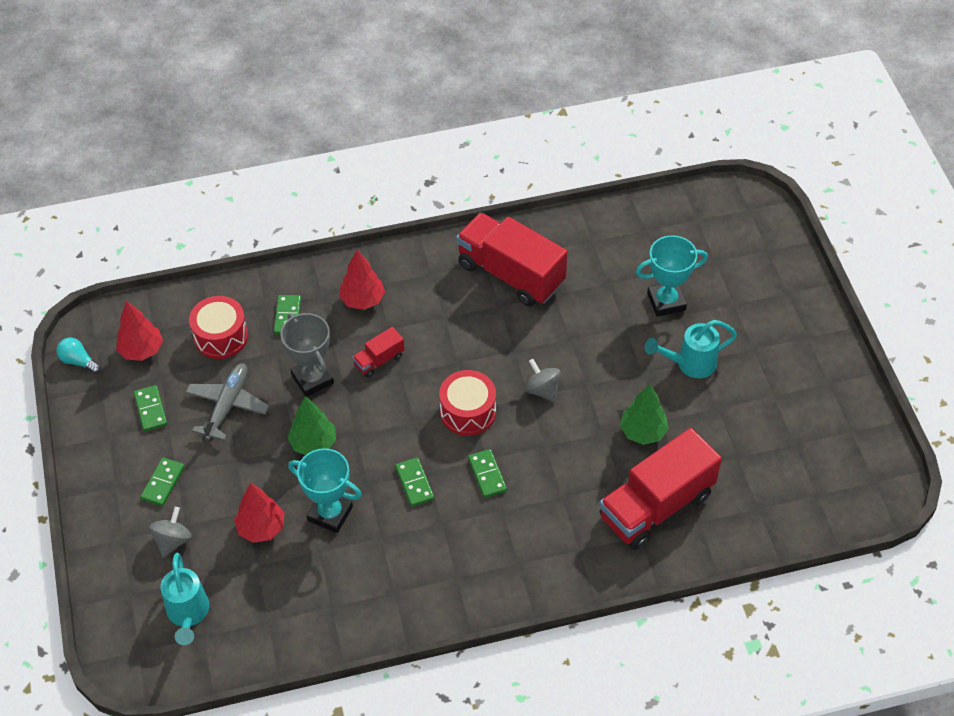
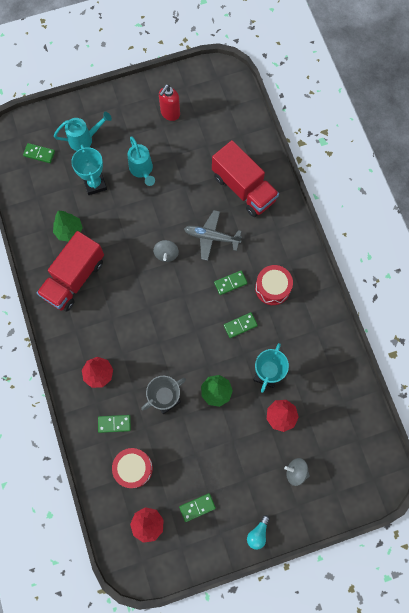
camera: 95 degrees left, 20 degrees up
(78, 361) = (159, 570): turquoise light bulb -> turquoise light bulb (258, 533)
(163, 483) = (254, 487): green domino -> green domino (39, 154)
(188, 615) = (345, 452): turquoise watering can -> turquoise watering can (85, 139)
(228, 405) = (190, 453): grey plane -> grey plane (211, 237)
(379, 360) = (148, 357): red truck -> none
(468, 412) = (185, 298): red drum -> red drum (272, 288)
(542, 390) = (166, 254): grey spinning top -> grey spinning top turned 45 degrees counterclockwise
(643, 432) = (193, 196): green tree -> green tree (69, 231)
(797, 407) = (170, 113): none -> red soap dispenser

